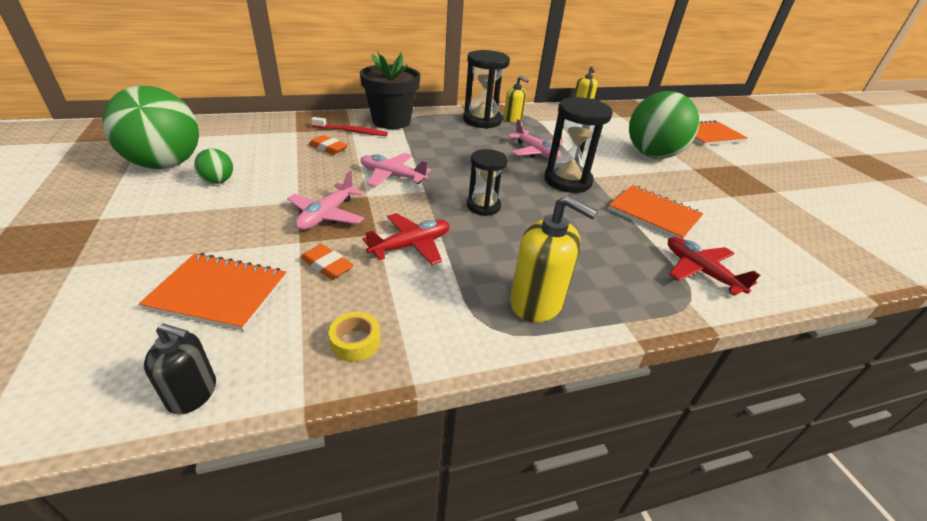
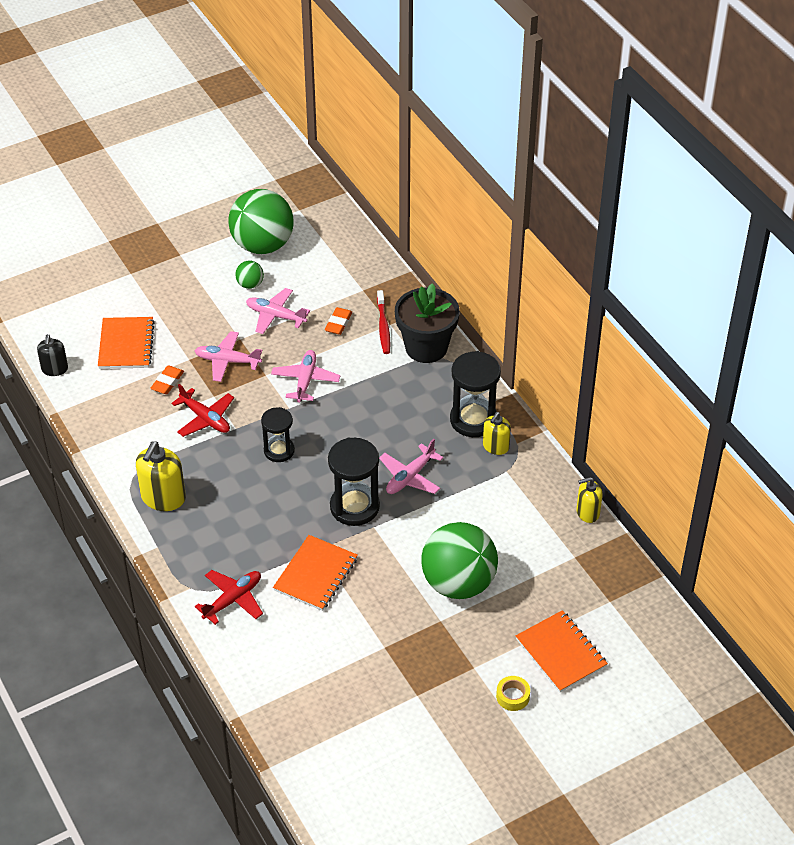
camera: 80 degrees right, 10 degrees up
(284, 175) = (275, 316): none -> pink plane
(355, 342) = (103, 417): yellow tape -> yellow tape (512, 696)

